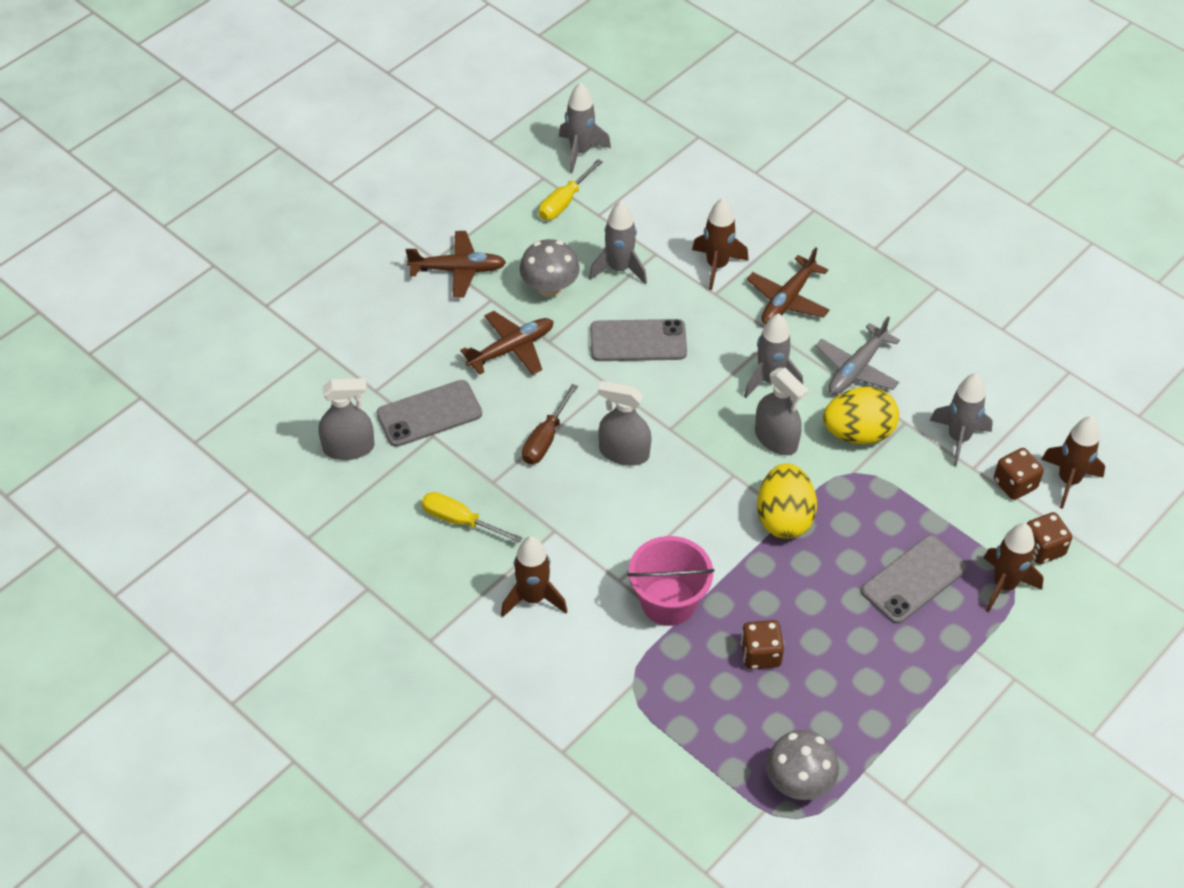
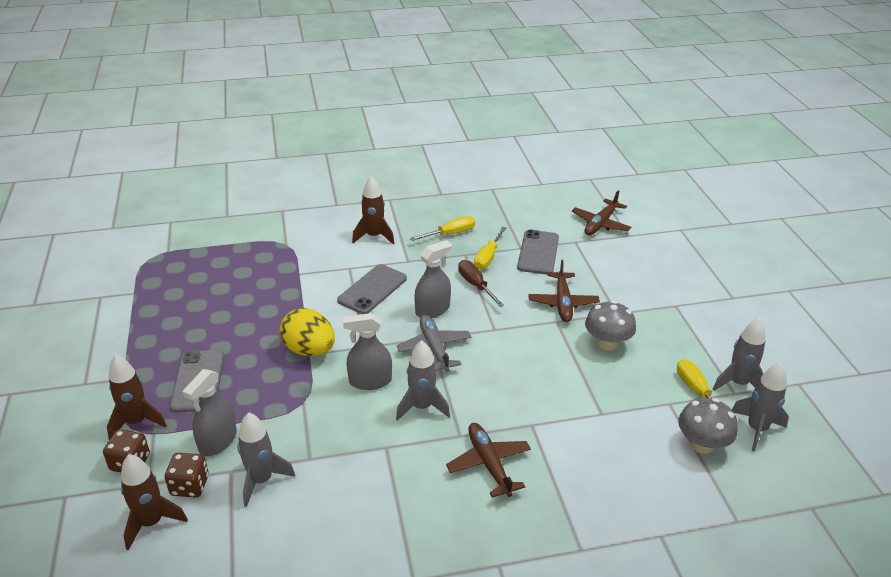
camera: 125 degrees right, 15 degrees down
(348, 448) = (539, 219): grey spray bottle -> grey spray bottle (218, 441)
(457, 270) = (657, 310): brown plane -> brown plane (600, 224)
(480, 456) = (488, 257): none -> yellow screwdriver
(619, 269) = (599, 385): grey rocket -> grey rocket (738, 383)
(638, 341) = (519, 360): grey phone -> grey phone (372, 289)
(668, 602) = (314, 278): pink bucket -> none
(717, 266) = (560, 441): brown rocket -> none
(760, 654) = (241, 293): brown dice -> none
(799, 782) = (162, 269): grey mushroom -> grey mushroom (702, 444)
(857, 368) = (383, 462): grey plane -> grey plane (434, 348)
(858, 433) = (329, 425): yellow egg -> none

